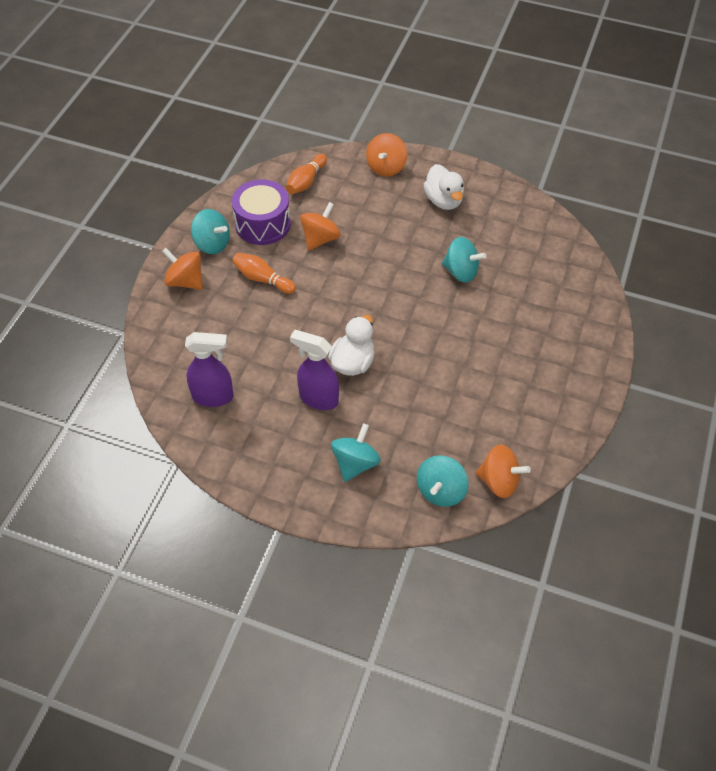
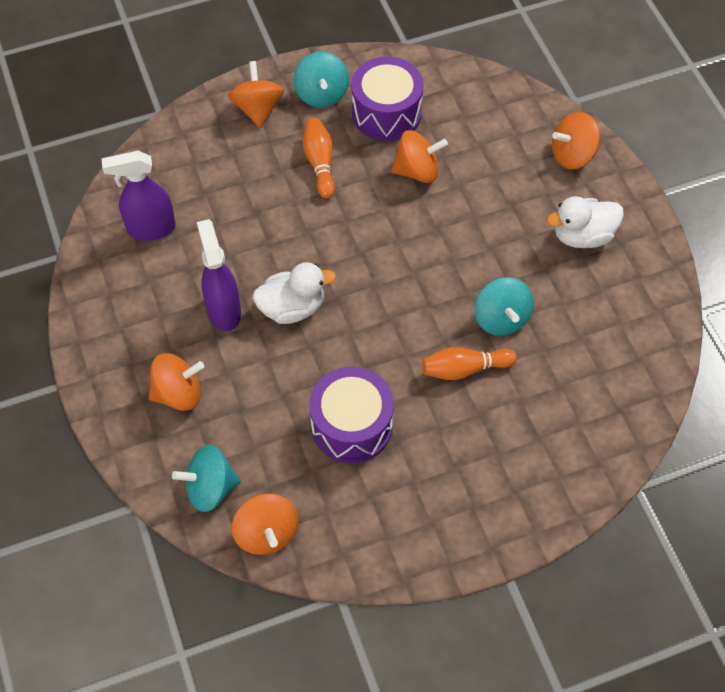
camera: 50 degrees right, 5 degrees up
(213, 397) = (150, 229): purple spray bottle -> purple spray bottle turned 120 degrees clockwise
(306, 181) = (478, 105): orange bowling pin -> orange bowling pin (464, 369)
(355, 463) = (178, 393): turquoise spinning top -> orange spinning top
(443, 200) = (582, 236): white duck -> white duck turned 45 degrees clockwise
(464, 389) = (351, 425): none -> purple drum

